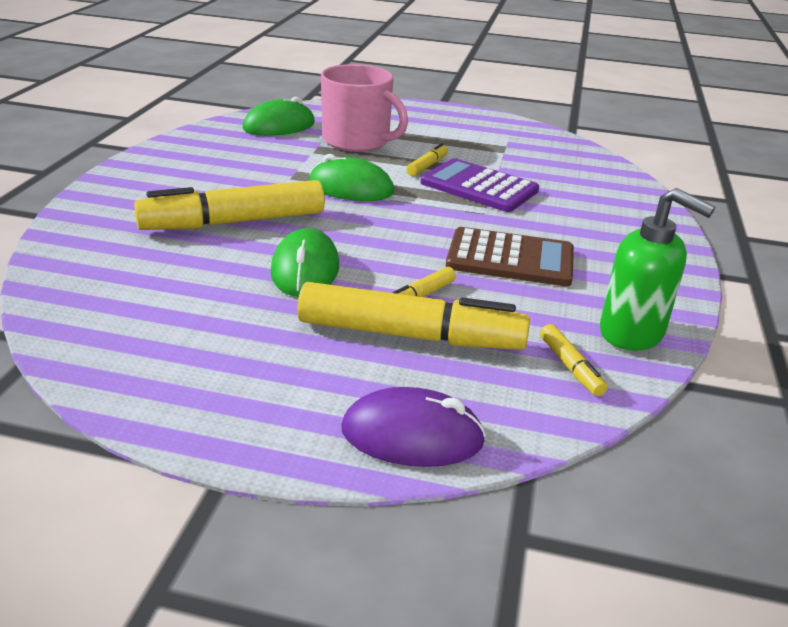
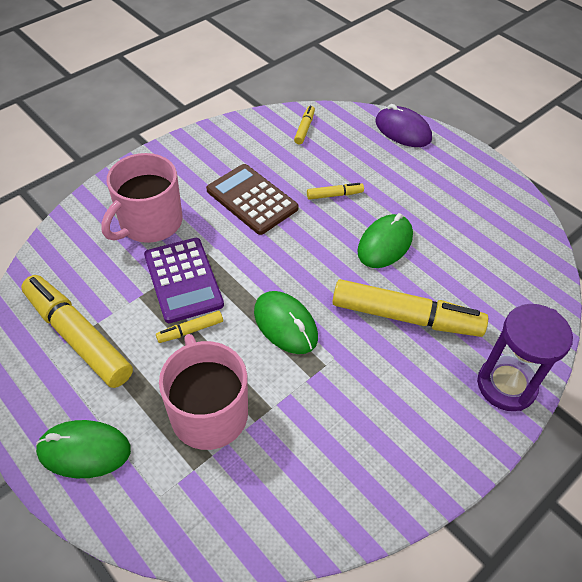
camera: 145 degrees left, 20 degrees up
(98, 209) = (506, 385): none -> purple hourglass
(279, 126) = (264, 494): green mouse -> green mouse (84, 451)
(410, 336) = (362, 173): yellow marker -> yellow marker (78, 336)
(575, 209) = (149, 223): none -> pink mug
(632, 333) = (253, 130): green soap dispenser -> none

